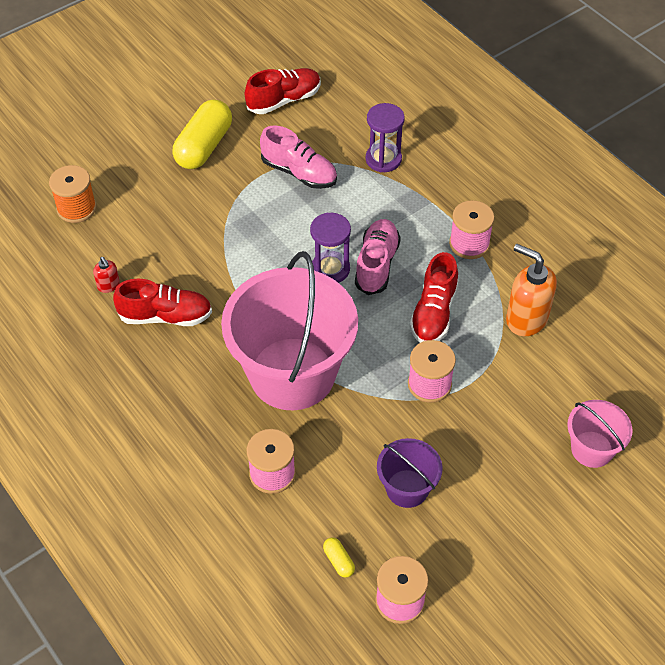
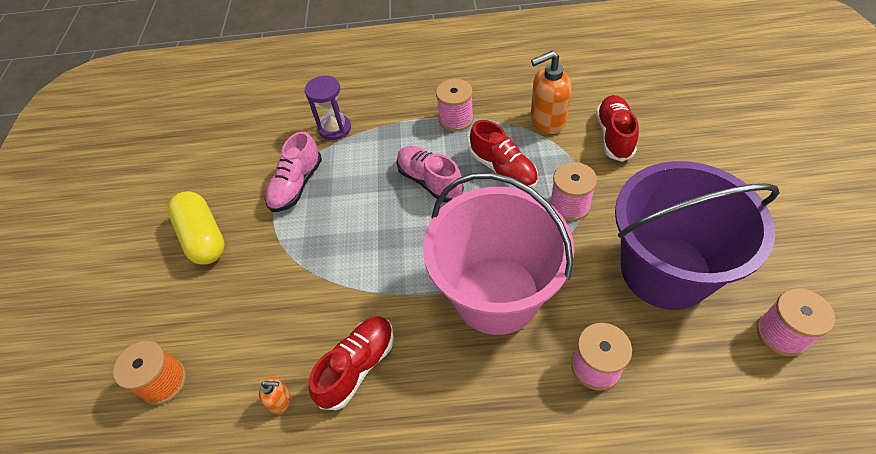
camera: 50 degrees left, 0 degrees up
(109, 286) = (281, 401): red soap dispenser -> orange soap dispenser
(284, 100) = (217, 160): red shoe -> red shoe (614, 136)
(299, 172) = (296, 185): pink shoe -> pink shoe turned 135 degrees clockwise
(330, 269) = (409, 213): purple hourglass -> none
(338, 561) = (720, 361): yellow capsule -> none
(407, 488) = (665, 270): purple bucket -> purple bucket, size x2.15
(592, 449) = (686, 141): pink bucket -> none

